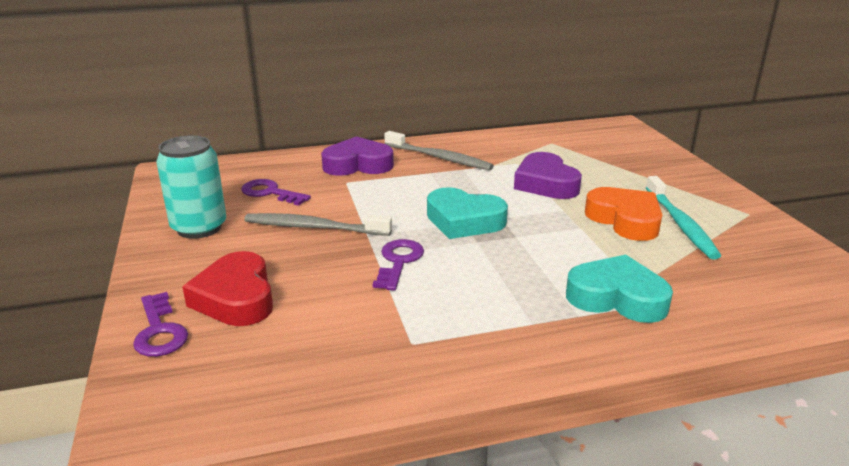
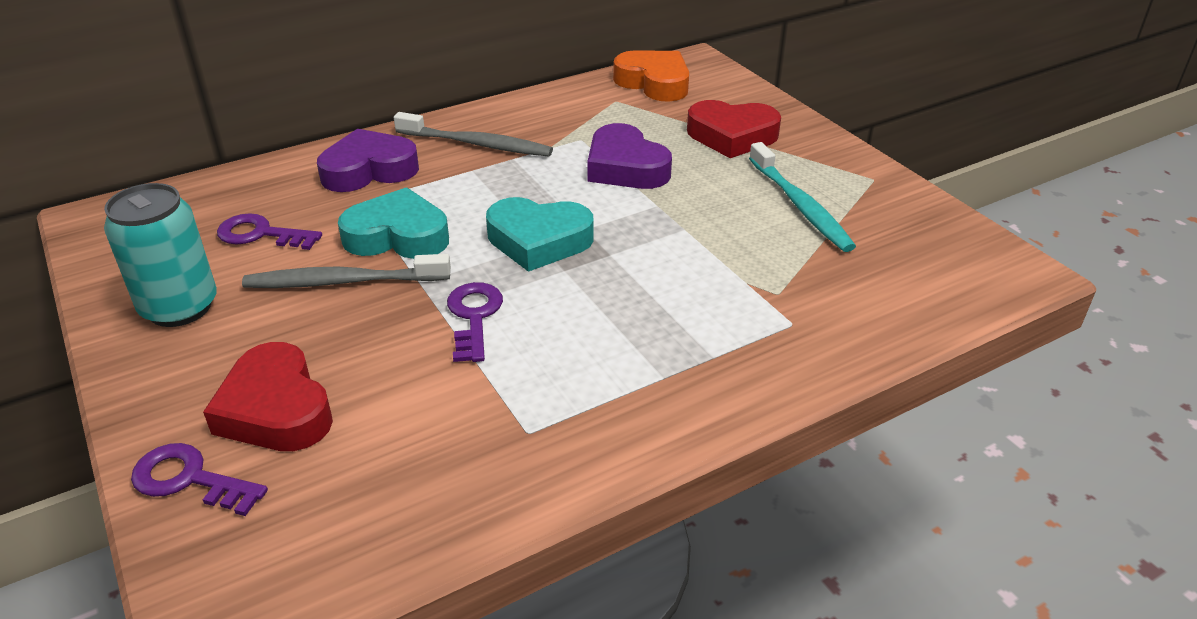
camera: 15 degrees left, 10 degrees up
(159, 331) = (189, 479): purple key -> purple key turned 150 degrees clockwise
(617, 298) = (752, 324): turquoise heart -> turquoise heart (397, 236)
(625, 220) = (735, 210): orange heart -> orange heart (654, 83)
(636, 173) = (732, 136): none -> red heart

